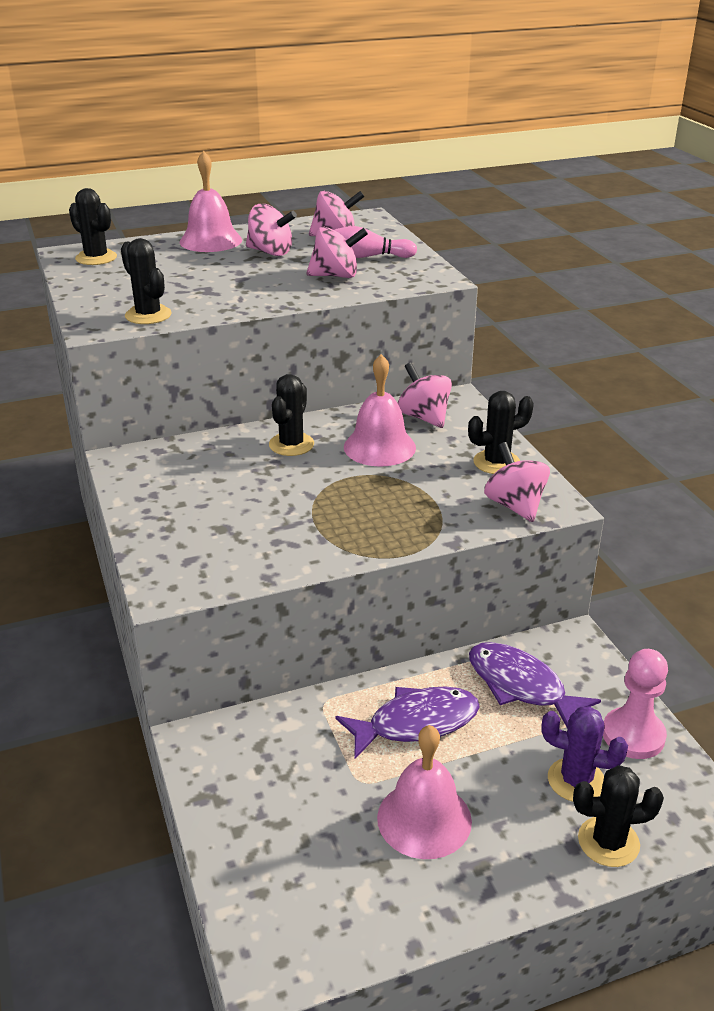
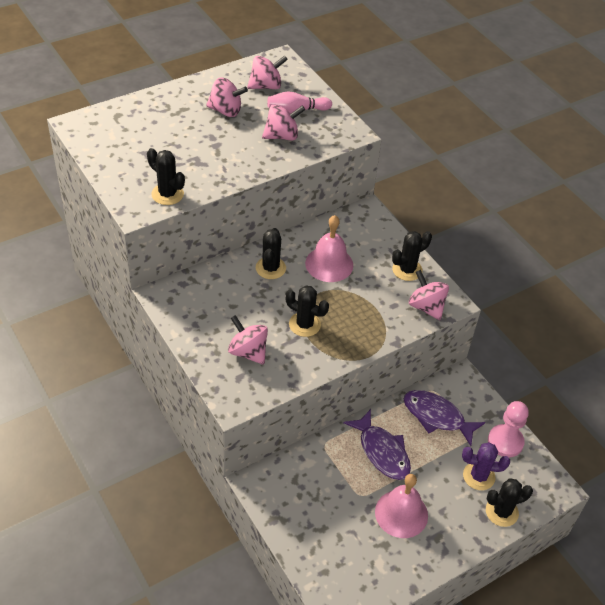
camera: 15 degrees left, 15 degrees up
(96, 258) = (99, 129): black cactus -> black cactus (304, 324)
(210, 241) = (176, 99): pink bell -> none
(416, 723) = (382, 451): purple fish -> purple fish turned 90 degrees clockwise
(424, 417) = (351, 232): pink spinning top -> pink spinning top (248, 352)

